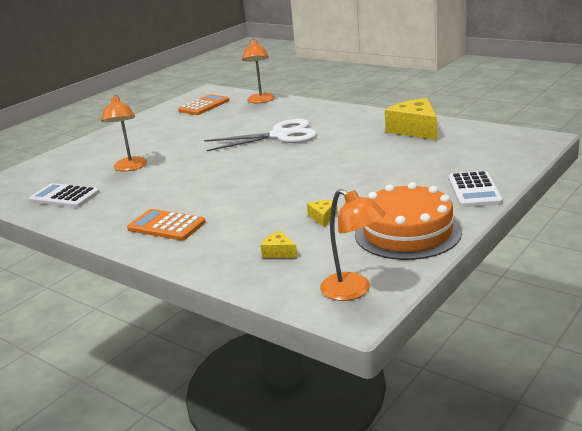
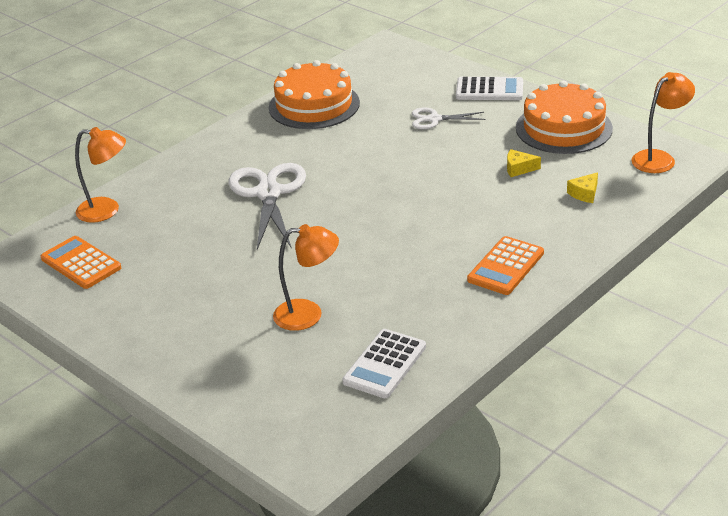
camera: 85 degrees left, 10 degrees up
(406, 173) = (434, 119): none -> white scissors
(415, 129) = (314, 105): yellow cheese -> orange cake

